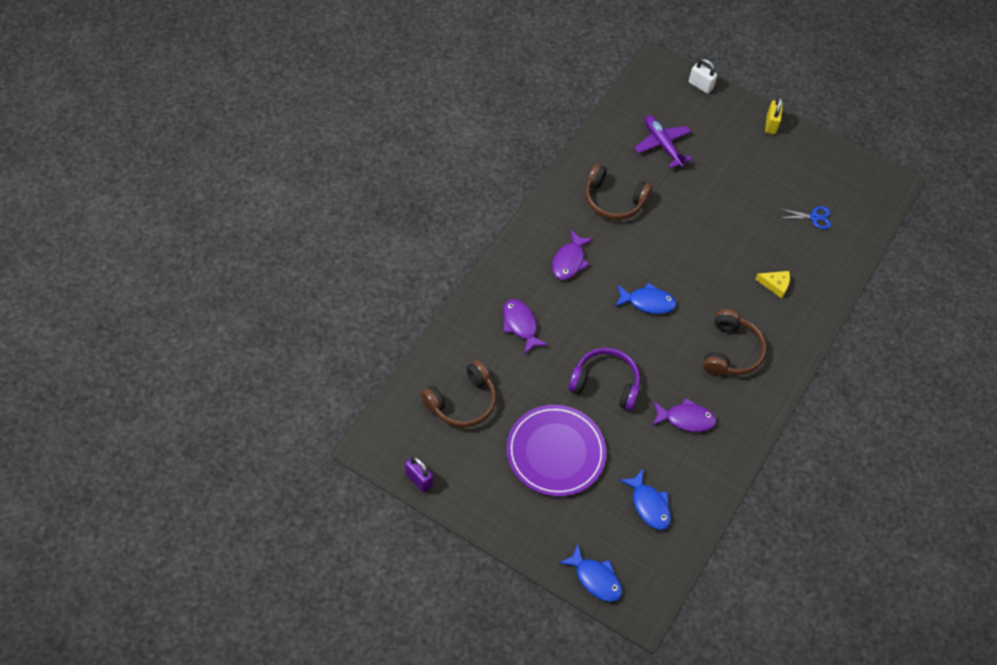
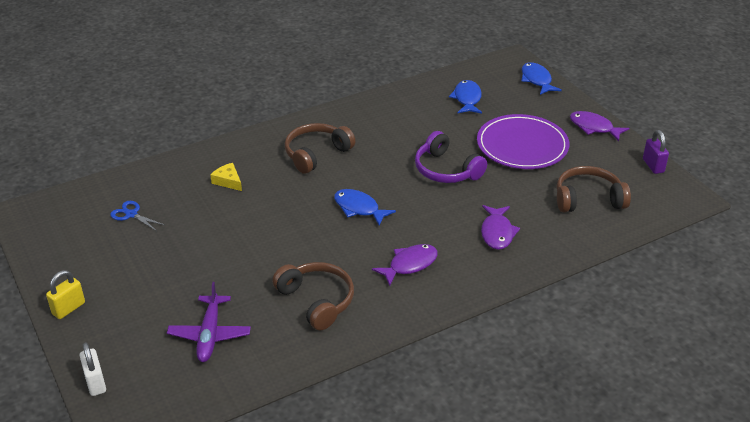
camera: 145 degrees left, 20 degrees down
(686, 419) = (395, 130): purple fish -> purple fish (594, 127)

